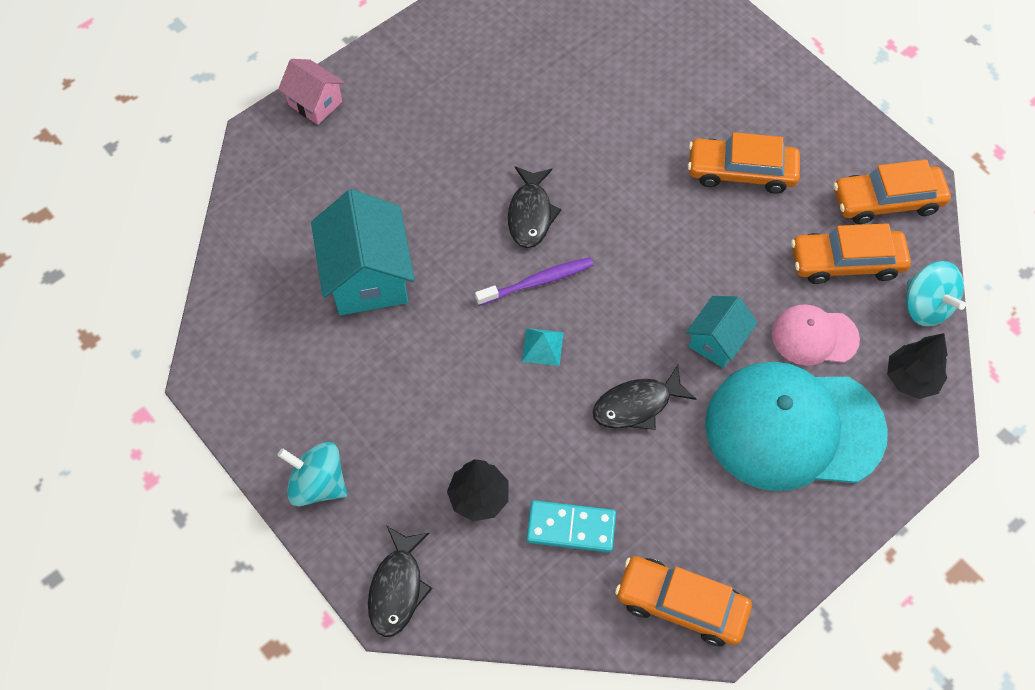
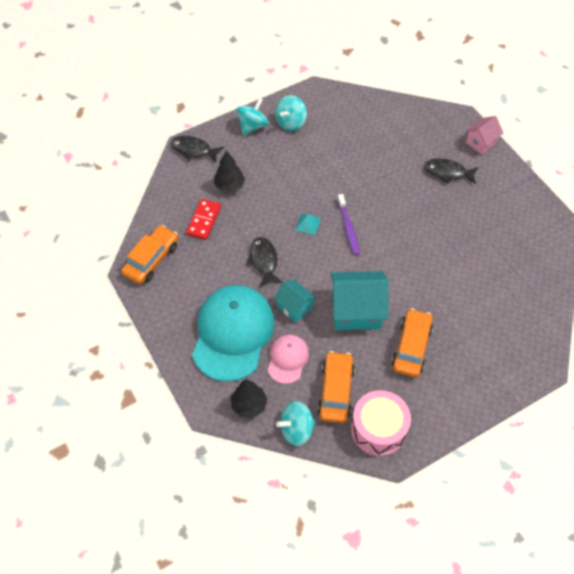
camera: 100 degrees right, 5 degrees down
(301, 413) = (291, 122): none -> turquoise spinning top
(368, 277) = (363, 155): turquoise house -> turquoise house (356, 311)
(531, 214) = (394, 231): black fish -> black fish (447, 172)
(571, 527) = (204, 220): turquoise domino -> red domino
(887, 201) = (378, 429): orange car -> pink drum

